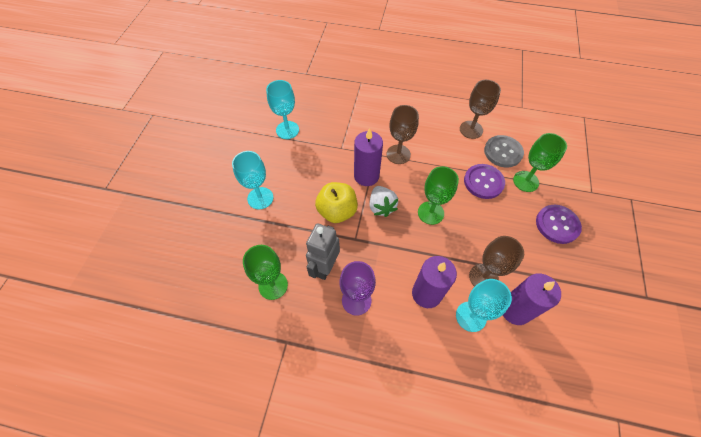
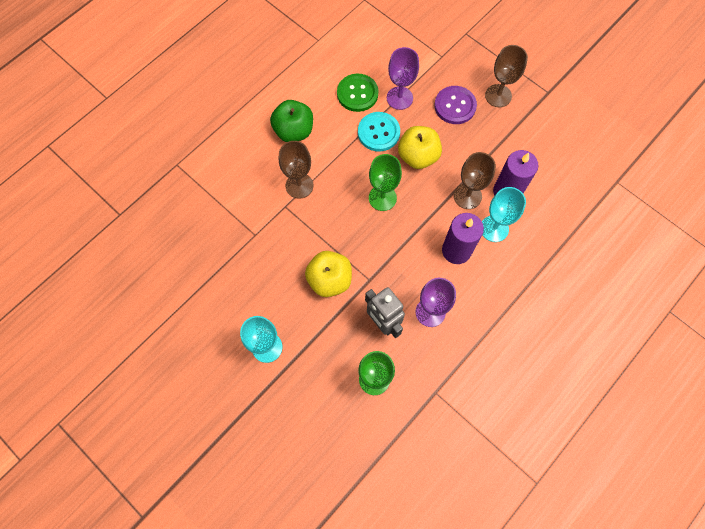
camera: 60 degrees left, 10 degrees up
(287, 130) = (193, 277): turquoise goblet -> none
(366, 176) = (306, 230): purple candle -> none
(381, 207) = (349, 237): white strawberry -> none
(438, 130) = (294, 131): none -> green apple
(471, 129) = (314, 102): brown goblet -> brown goblet (498, 96)
(483, 182) = (378, 132): purple button -> turquoise button
(487, 220) = (418, 156): none -> yellow apple
(503, 152) = (357, 93): grey button -> green button
(525, 181) = (399, 98): green goblet -> purple goblet

